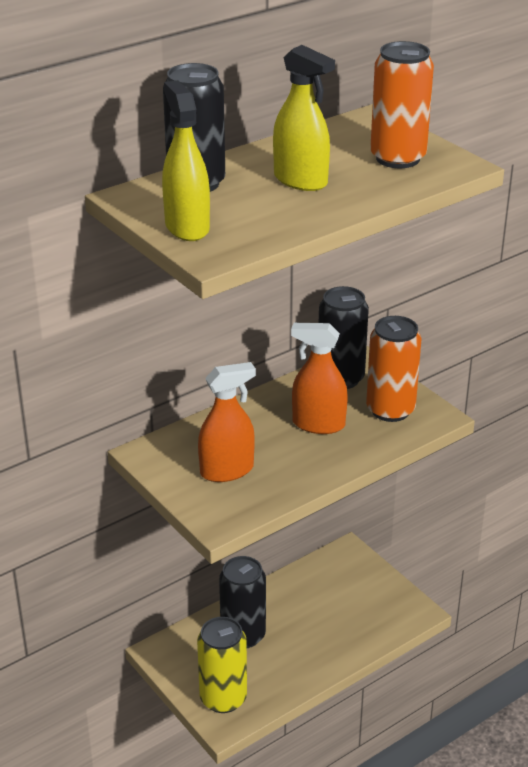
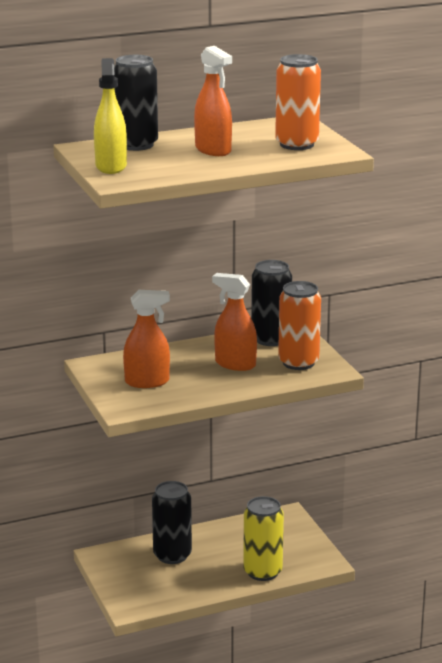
camera: 15 degrees right, 10 degrees down
(223, 698) = (136, 592): yellow can -> yellow can (262, 572)
(300, 181) = (213, 150): yellow spray bottle -> orange spray bottle

